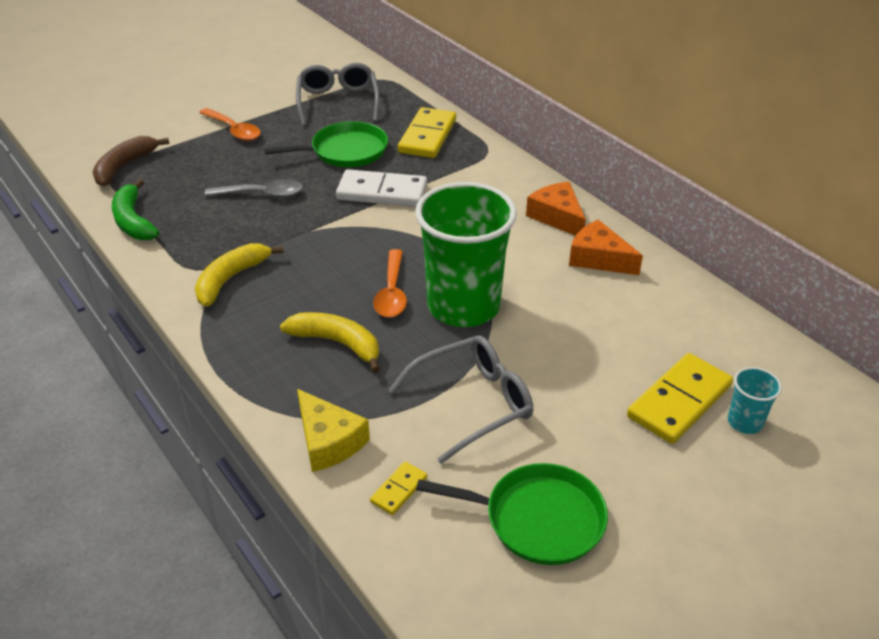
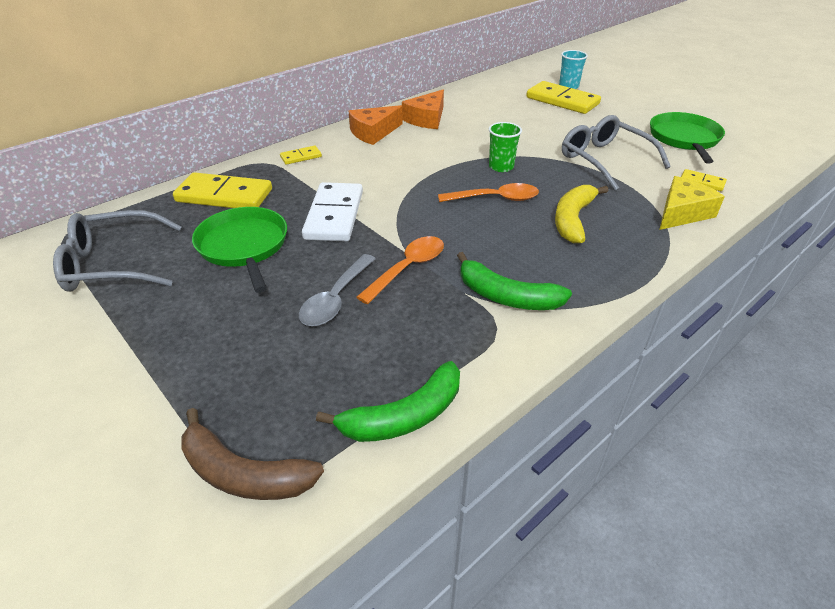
camera: 95 degrees left, 0 degrees up
(231, 279) = (506, 296): yellow banana -> green banana
(234, 130) = (157, 354): orange spoon -> orange spoon (408, 268)
(262, 194) = (335, 299): grey spoon -> grey spoon turned 150 degrees counterclockwise
(463, 306) = (501, 167): green cup -> green cup, size x0.42
(499, 171) = (301, 157): none -> yellow domino

